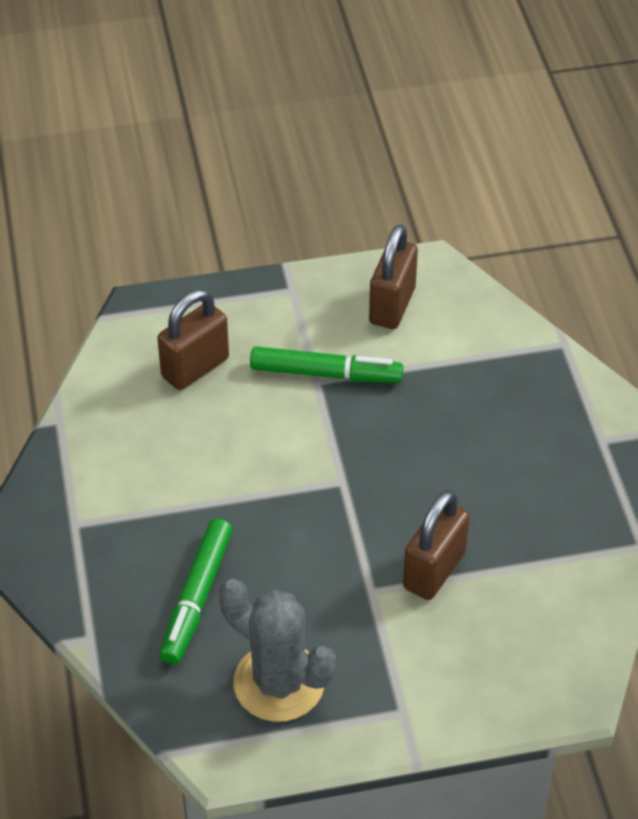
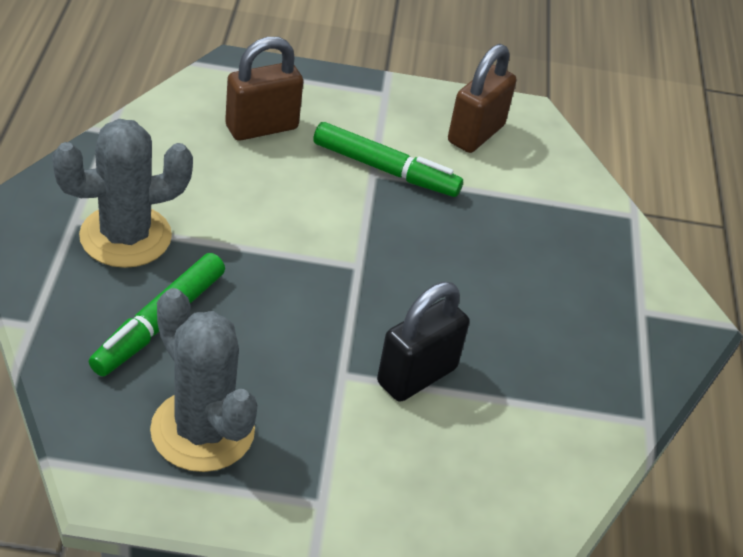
camera: 10 degrees right, 5 degrees down
(127, 524) = (125, 236): none -> grey cactus
(434, 570) = (417, 376): brown padlock -> black padlock

